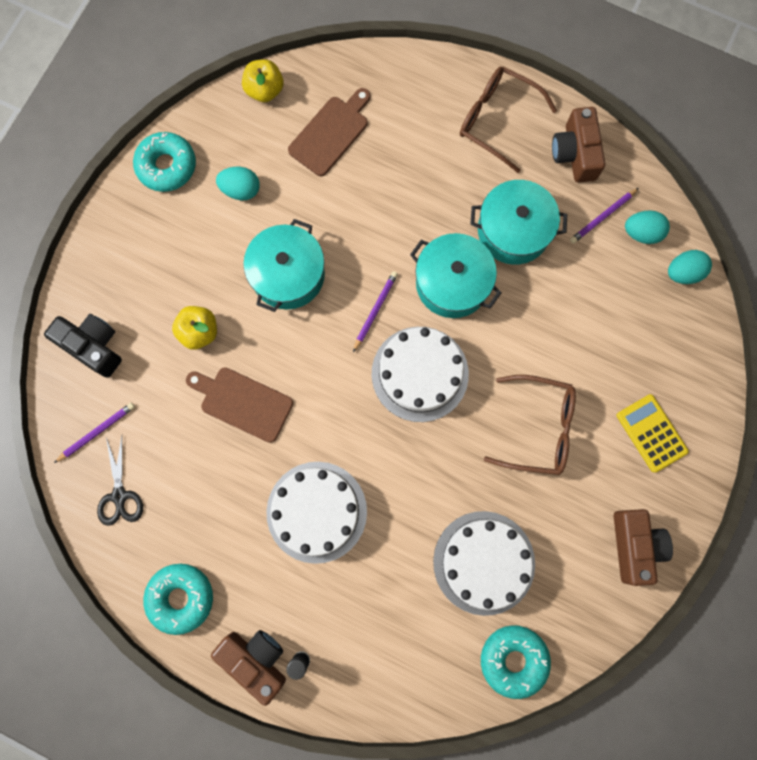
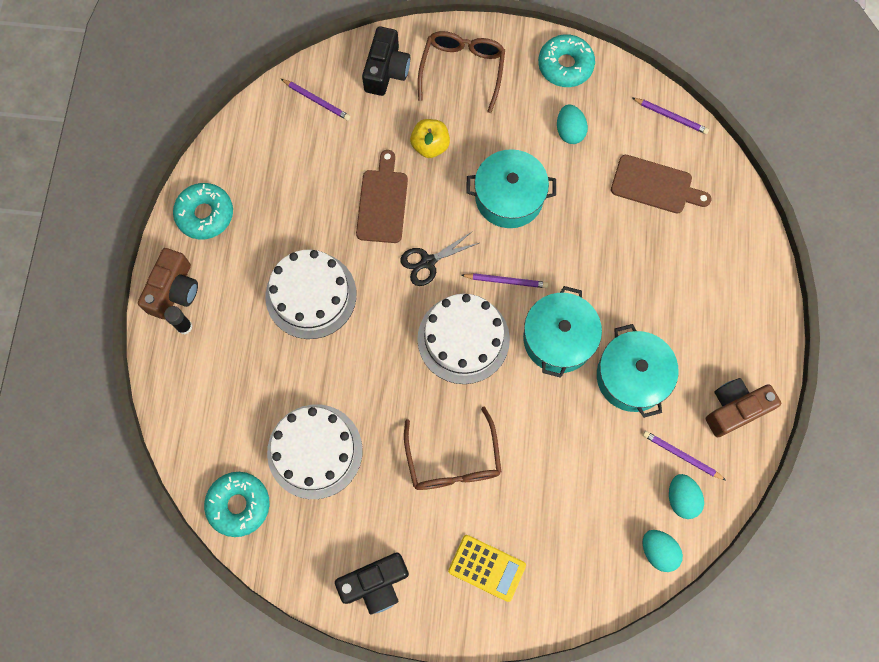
camera: 70 degrees right, 5 degrees down
(120, 496) = (271, 137): black scissors -> black scissors (428, 262)
(265, 90) = (670, 117): yellow apple -> purple pencil
(496, 120) = (735, 325): brown glasses -> brown glasses (462, 70)
(634, 546) = (375, 584): brown camera -> black camera
(651, 433) = (487, 568): yellow calculator -> yellow calculator turned 75 degrees clockwise

